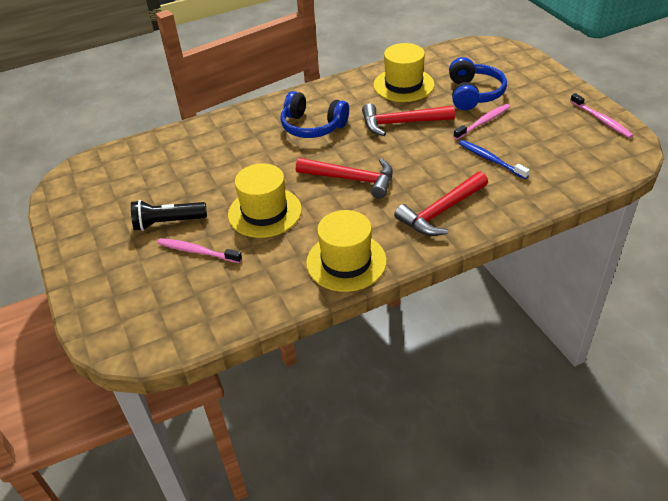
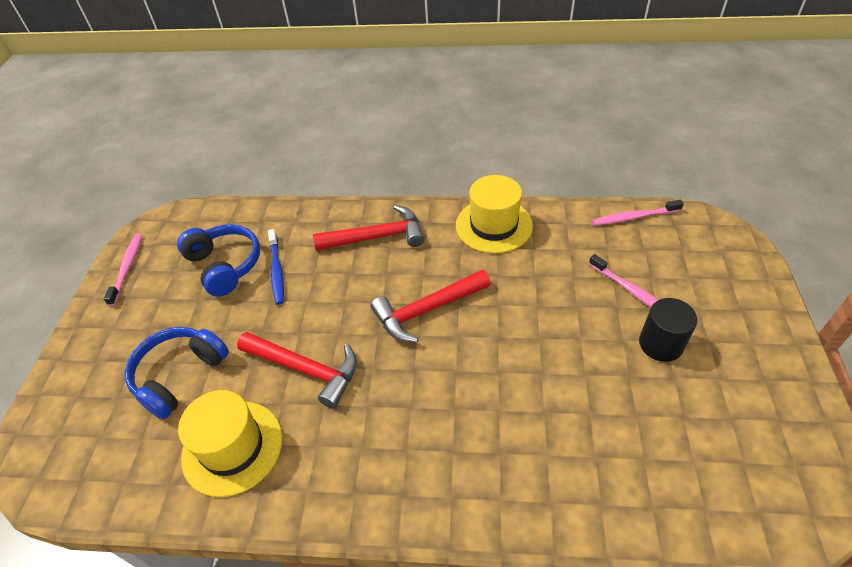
camera: 150 degrees left, 5 degrees up
(168, 222) = (660, 344): black flashlight -> black cylinder
(264, 212) = (543, 309): yellow hat -> none
(312, 126) = (412, 425): blue headphones -> blue headphones (225, 265)
(352, 179) = (426, 310): red hammer -> red hammer turned 75 degrees counterclockwise
(483, 122) = (225, 323): pink toothbrush -> pink toothbrush (634, 217)

